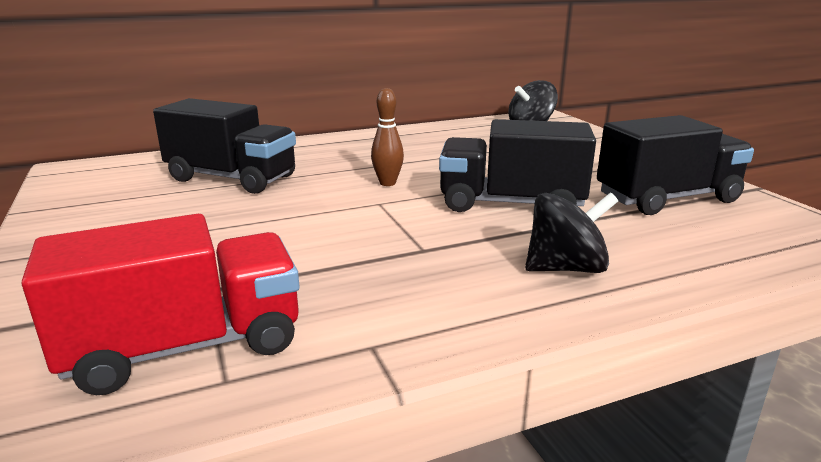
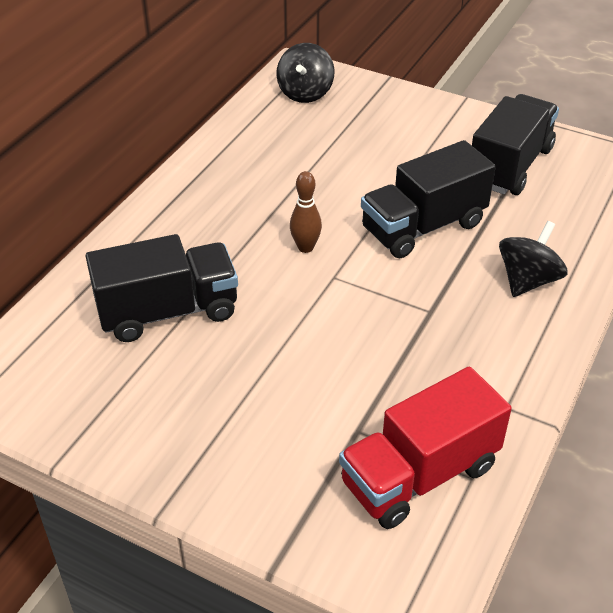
camera: 40 degrees left, 20 degrees up
(186, 347) = (419, 474): red truck -> red truck turned 150 degrees counterclockwise

